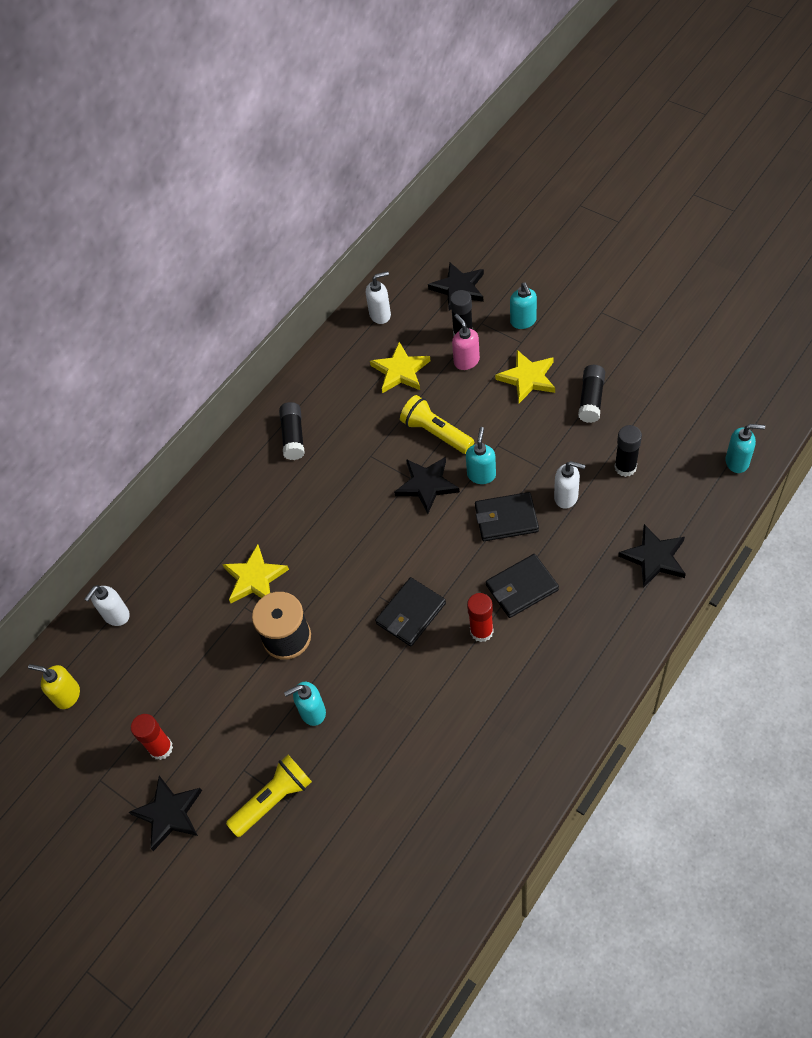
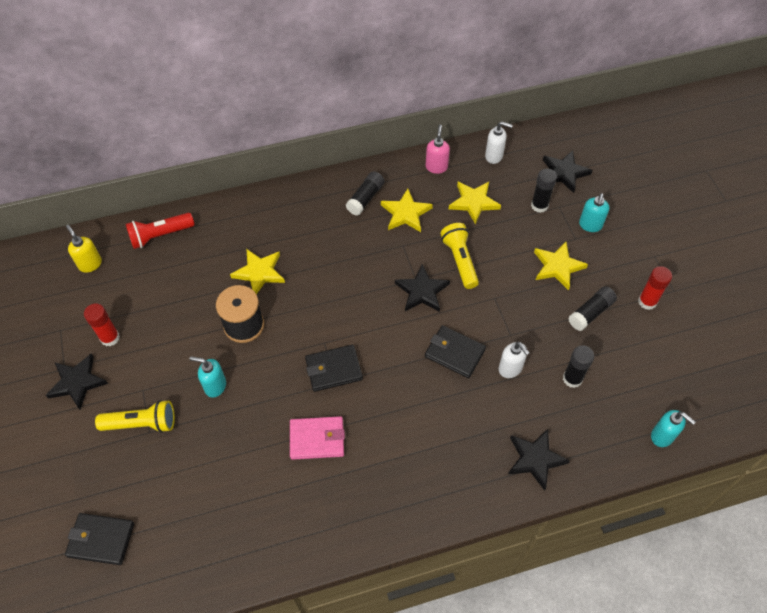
camera: 30 degrees right, 0 degrees up
(116, 615) = (160, 236): white soap dispenser -> red flashlight
(345, 424) = (405, 213): none -> yellow star
(453, 685) = (317, 439): none -> pink wallet
(466, 361) = (525, 226): pink soap dispenser -> pink soap dispenser (436, 167)
(481, 475) = (465, 310): turquoise soap dispenser -> none
(481, 631) = (368, 417): red glue stick -> red glue stick (647, 301)
(522, 587) = (422, 408): black wallet -> black wallet (101, 539)

